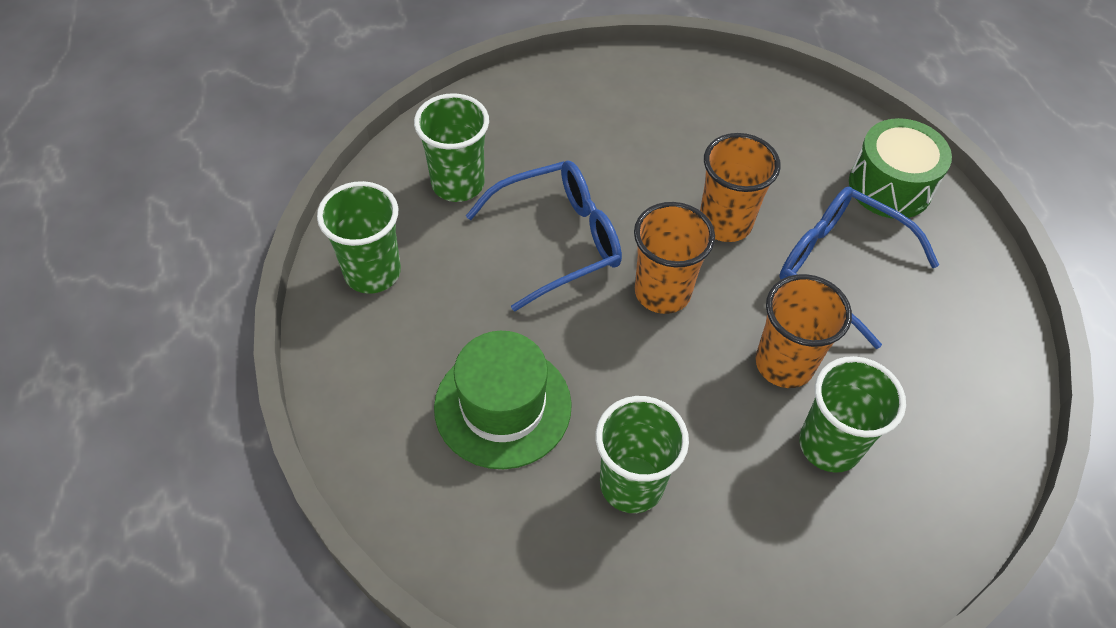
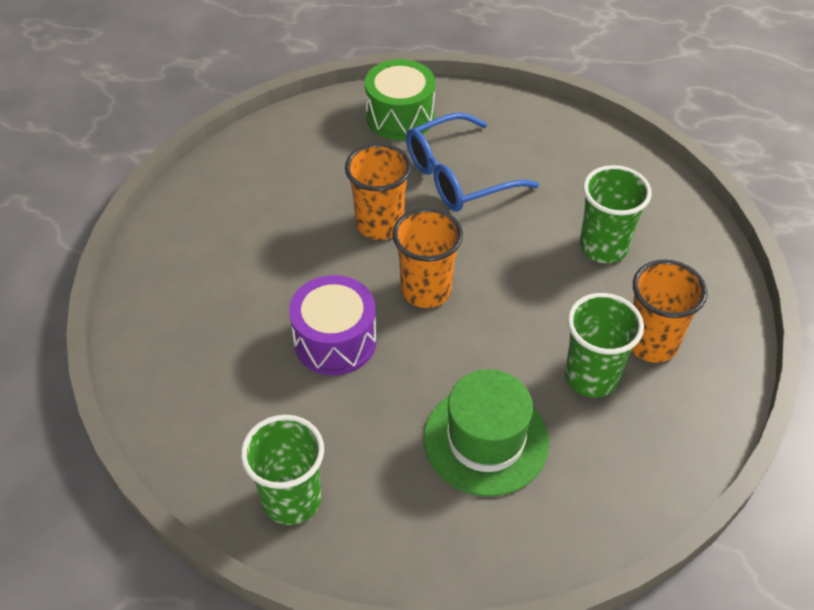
camera: 65 degrees left, 5 degrees down
(458, 184) = (225, 396): green cup -> none
(559, 240) = (335, 341): blue glasses -> purple drum
(784, 364) = (526, 243): orange cup -> orange cup (651, 343)

